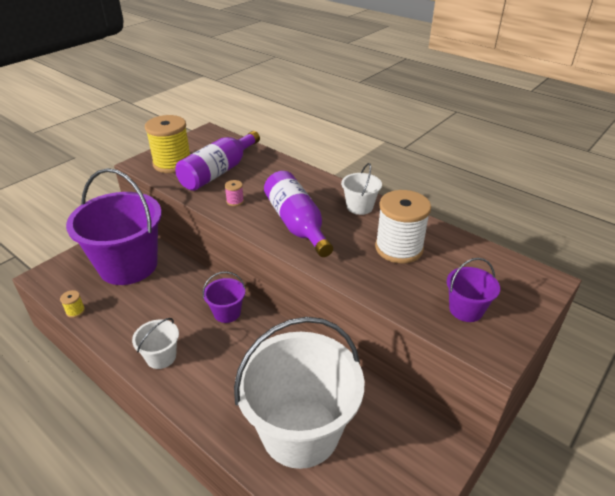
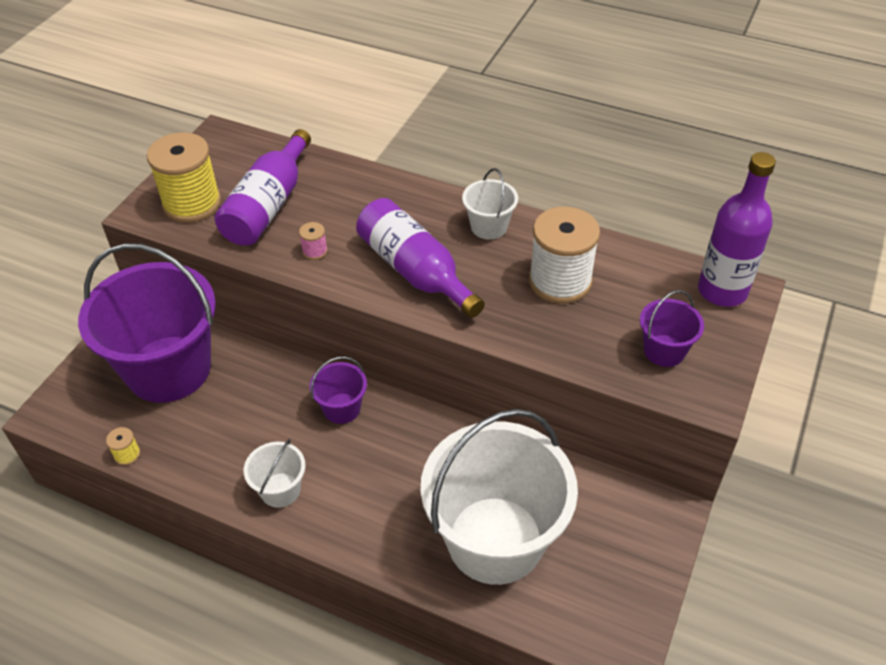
camera: 15 degrees left, 10 degrees up
(526, 277) = (722, 291): none -> purple bottle

